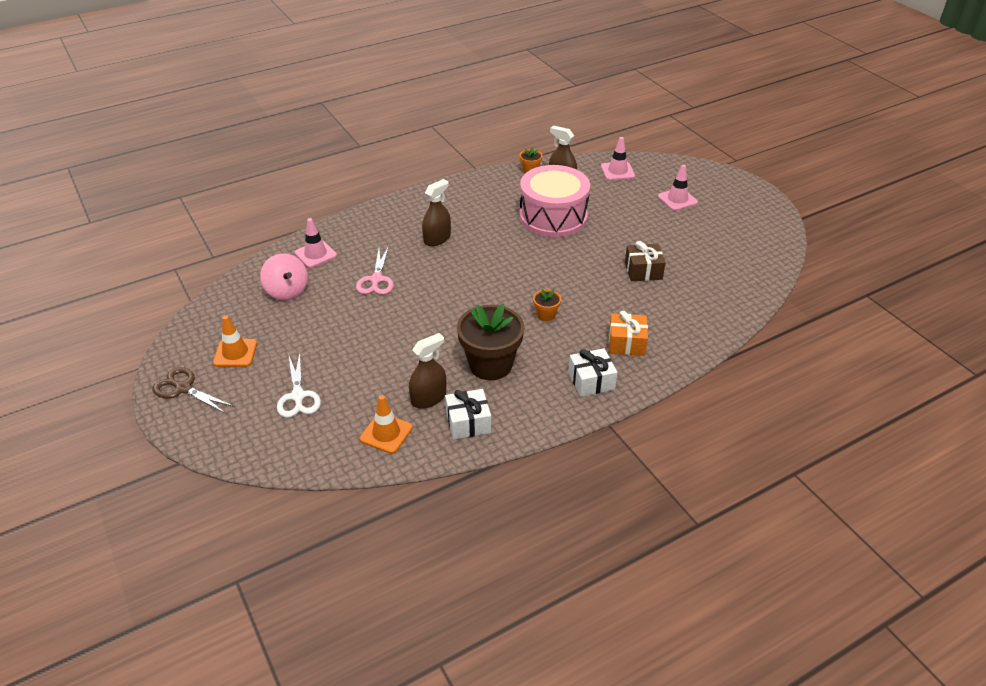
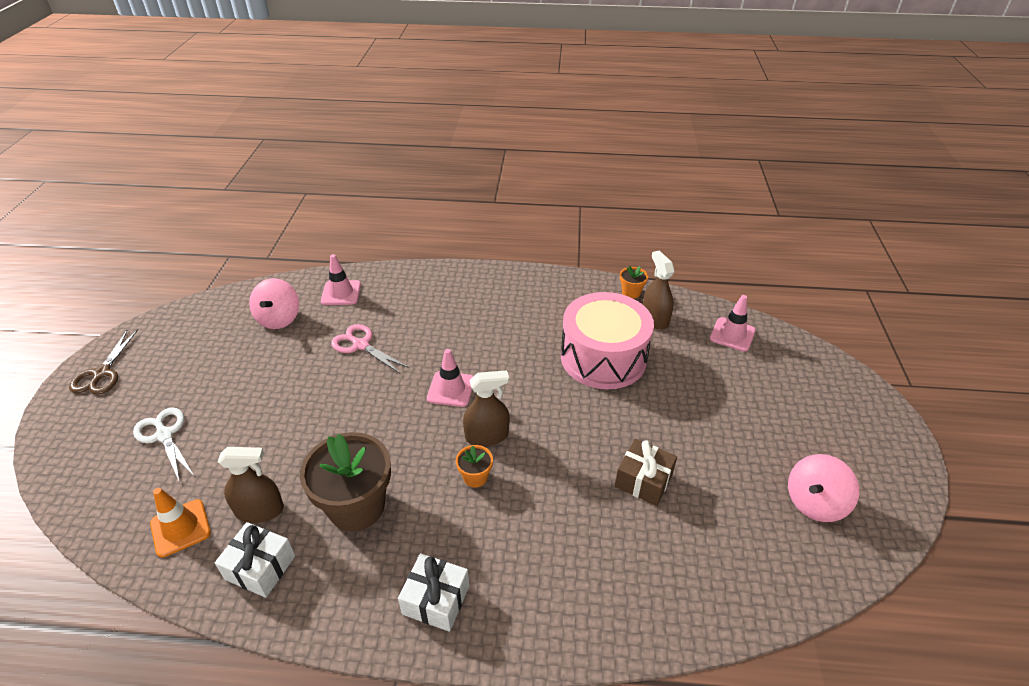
camera: 35 degrees right, 0 degrees up
(183, 388) = (102, 373): brown scissors -> brown scissors turned 150 degrees counterclockwise
(235, 353) = (174, 360): orange traffic cone -> none
(298, 396) = (164, 435): white scissors -> white scissors turned 120 degrees clockwise
(376, 280) = (361, 345): pink scissors -> pink scissors turned 90 degrees clockwise
(437, 239) = (461, 327): brown spray bottle -> brown spray bottle (487, 436)
(626, 343) = (528, 571): orange gift -> none
(677, 199) = (777, 404): pink traffic cone -> pink traffic cone (451, 389)
(738, 240) = (814, 502): none -> pink spinning top

